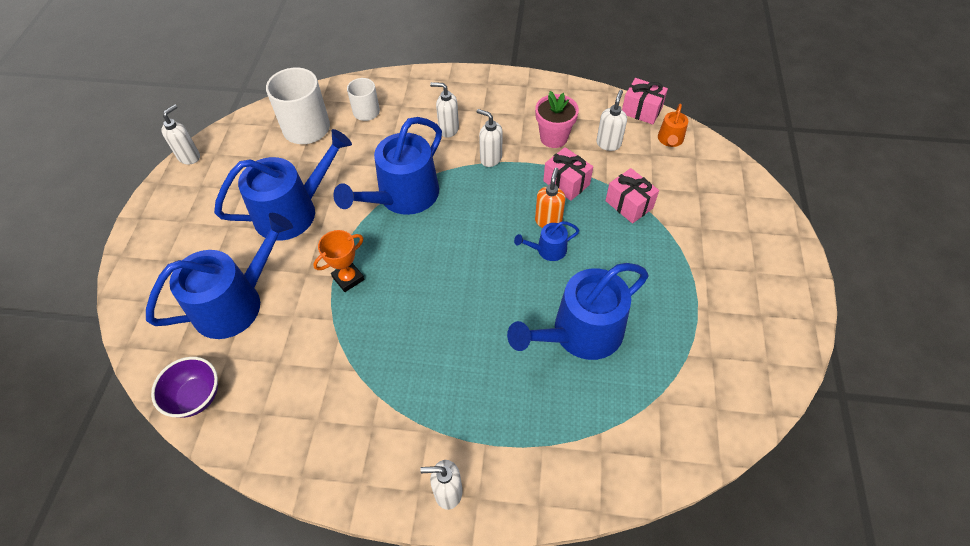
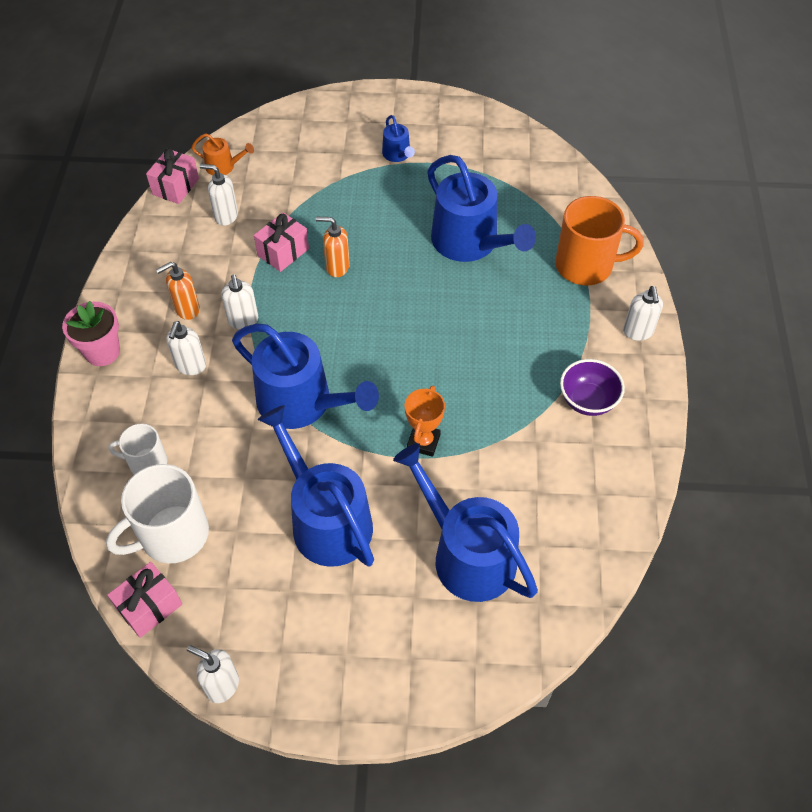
camera: 95 degrees left, 0 degrees up
(196, 397) = (589, 564): purple bowl -> purple bowl (587, 401)
(348, 278) = (423, 442): orange trophy -> orange trophy turned 60 degrees clockwise
(490, 158) = (243, 321): white soap dispenser -> white soap dispenser turned 45 degrees counterclockwise
(504, 124) = (186, 309): none -> orange soap dispenser
(547, 449) = (586, 265): none -> orange mug
(548, 250) = (375, 267): blue watering can -> blue watering can (397, 154)
(553, 138) = (213, 263): pink flower pot -> pink flower pot (102, 352)
(629, 204) = (314, 203): pink gift -> pink gift (149, 606)

